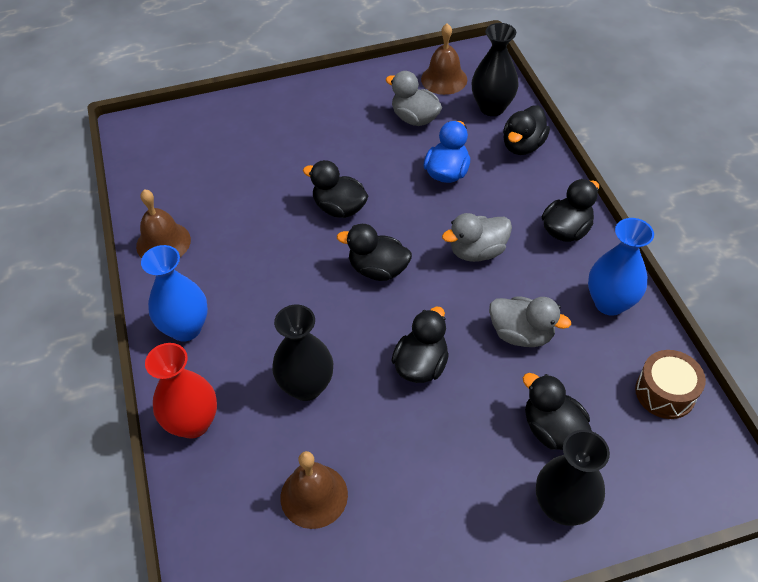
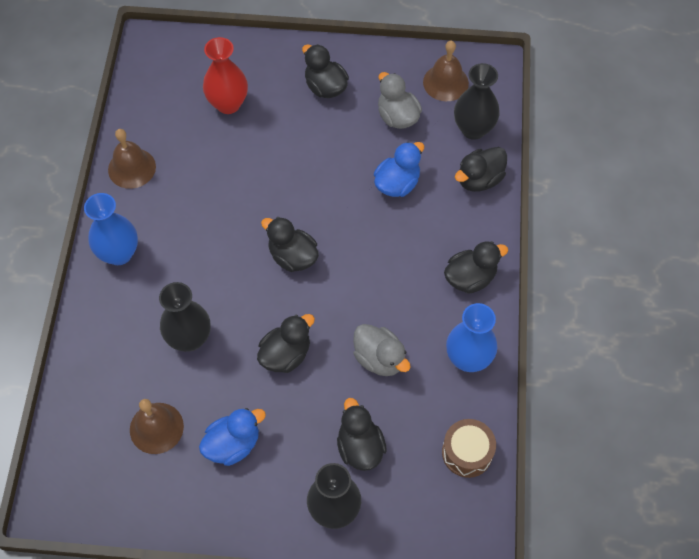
camera: 20 degrees right, 10 degrees up
(193, 423) = (93, 336): red vase -> red vase (228, 104)
(339, 208) = (288, 186): black duck -> black duck (325, 87)
(412, 480) = (233, 444): none -> blue duck
(477, 251) = (383, 270): grey duck -> none

